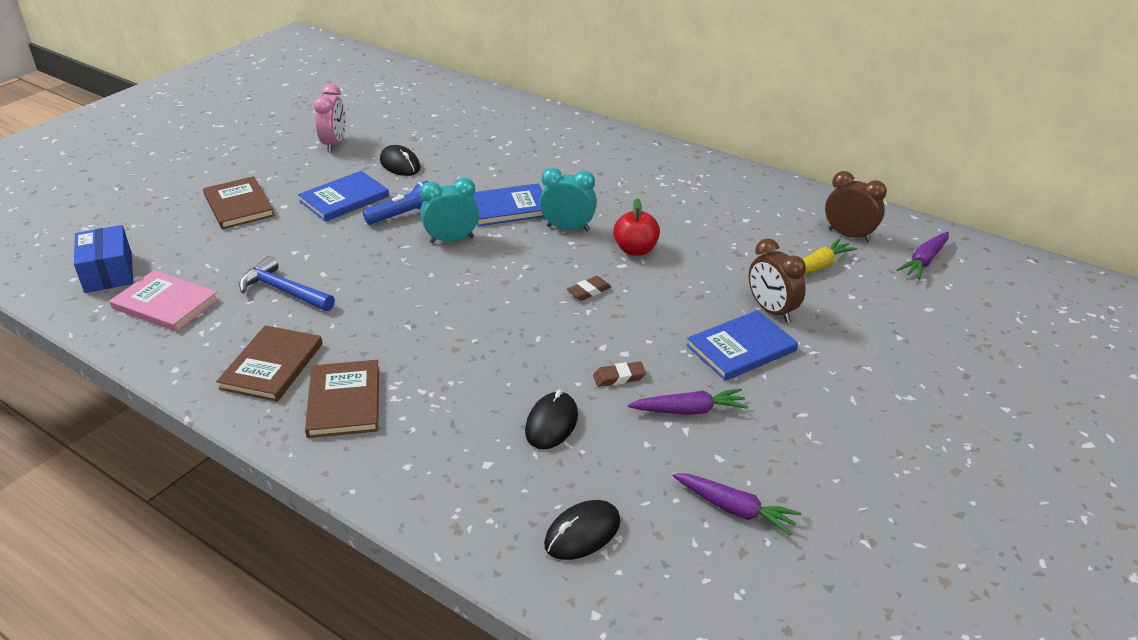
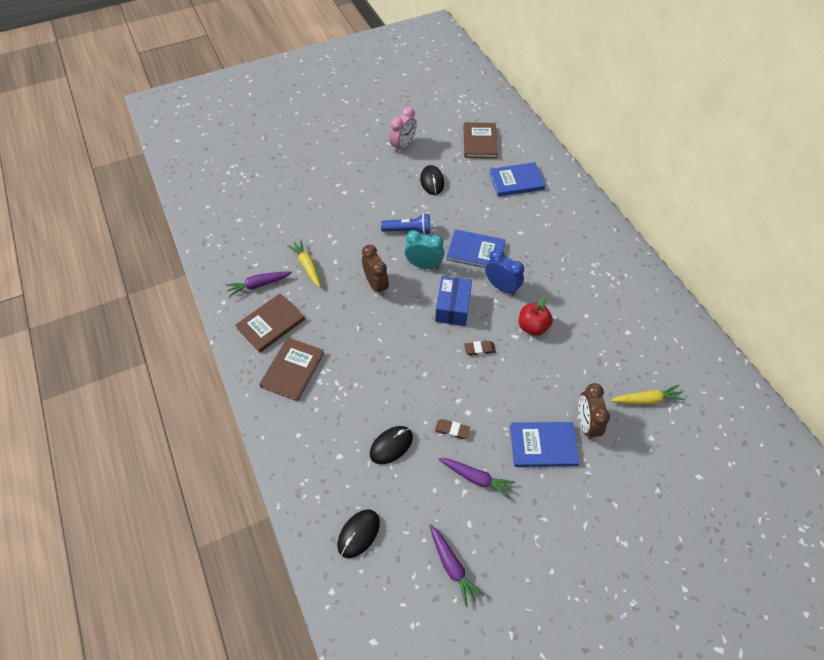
camera: 30 degrees right, 20 degrees up
(108, 272) = (226, 209): blue box -> blue box (452, 307)
(165, 304) = (242, 248): pink book -> none
(239, 205) = (320, 181): brown book -> brown book (480, 142)
(284, 291) = (307, 266): blue hammer -> yellow carrot
(344, 199) = (381, 200): blue book -> blue book (516, 181)
(568, 228) = (501, 287): turquoise clock -> blue clock
(582, 533) = (358, 534): black mouse -> black mouse turned 45 degrees counterclockwise
(849, 235) = (692, 381): brown clock -> brown clock (376, 285)
(924, 261) = (731, 432): purple carrot -> purple carrot (258, 285)

